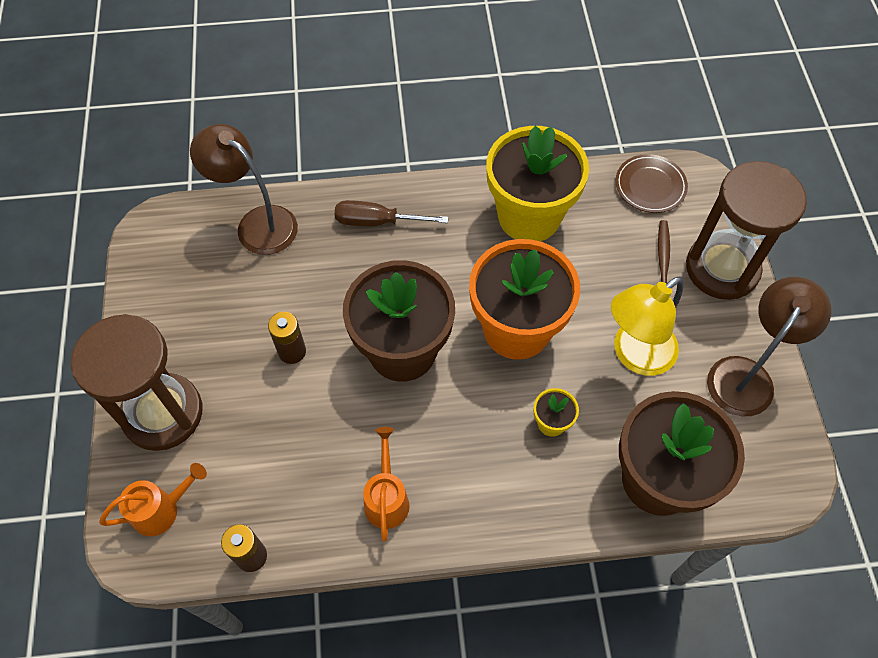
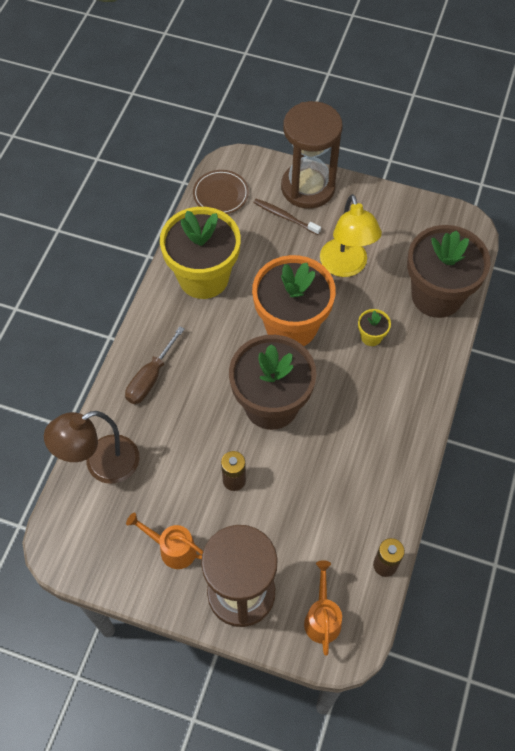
camera: 65 degrees left, 0 degrees up
(387, 498) = (380, 459): orange watering can -> orange watering can (172, 548)
(746, 375) = (389, 214): brown lamp -> none

